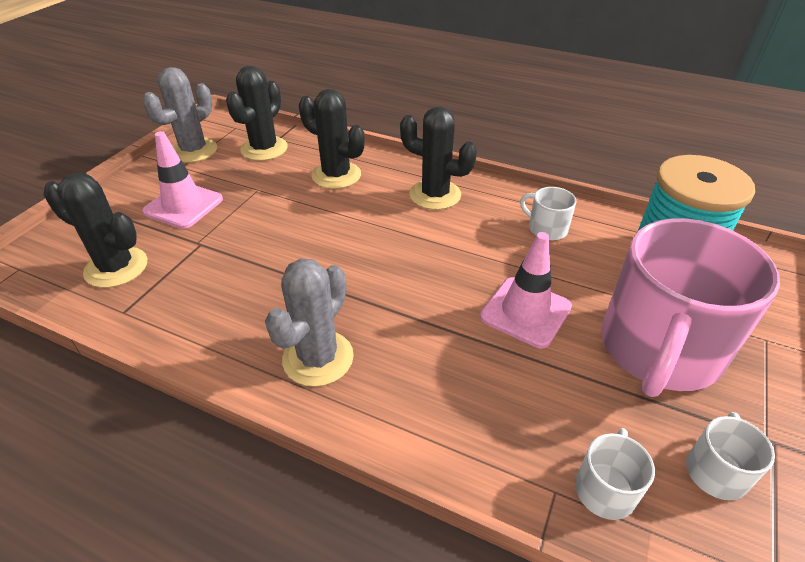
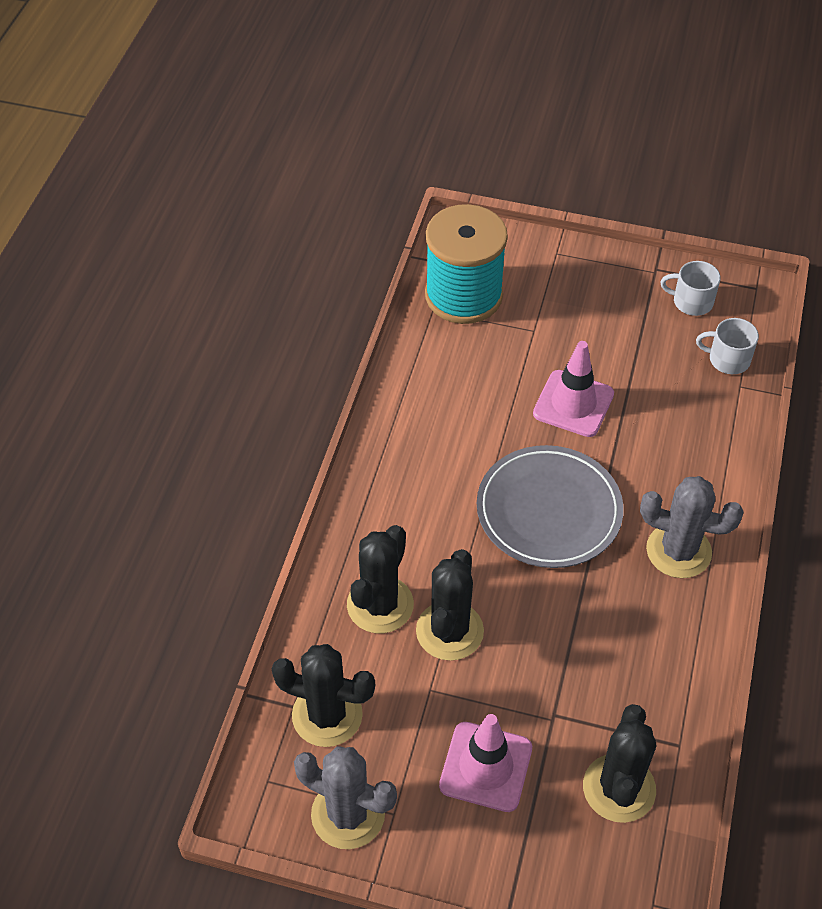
camera: 100 degrees left, 10 degrees up
(394, 272) = (549, 511): none -> grey plate
(435, 195) = (402, 492): black cactus -> black cactus (449, 631)
(546, 228) = (444, 388): white mug -> none
(659, 349) = (589, 318): pink mug -> none

